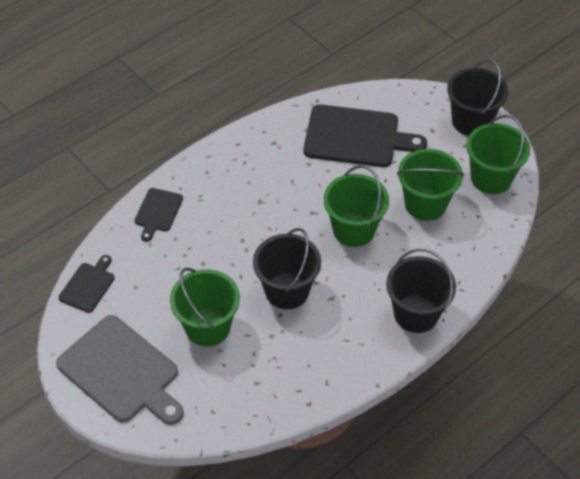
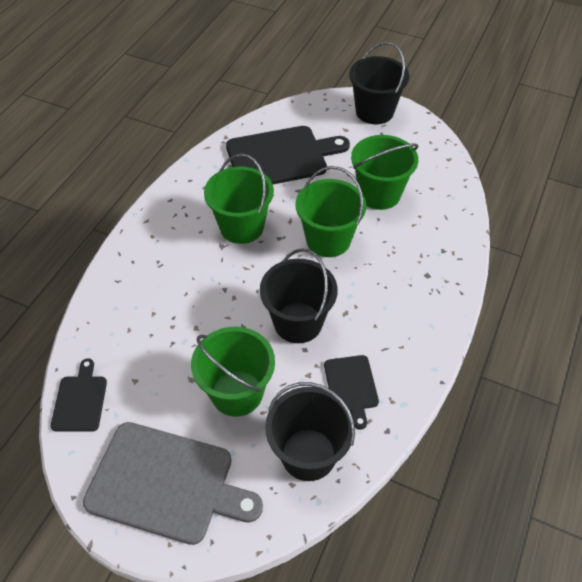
camera: 25 degrees left, 0 degrees up
(158, 212) = (121, 293): black cutting board -> black cutting board (351, 386)
(416, 314) = (434, 296): black bucket -> black bucket (308, 454)
(491, 178) = (421, 152): green bucket -> green bucket (242, 227)

